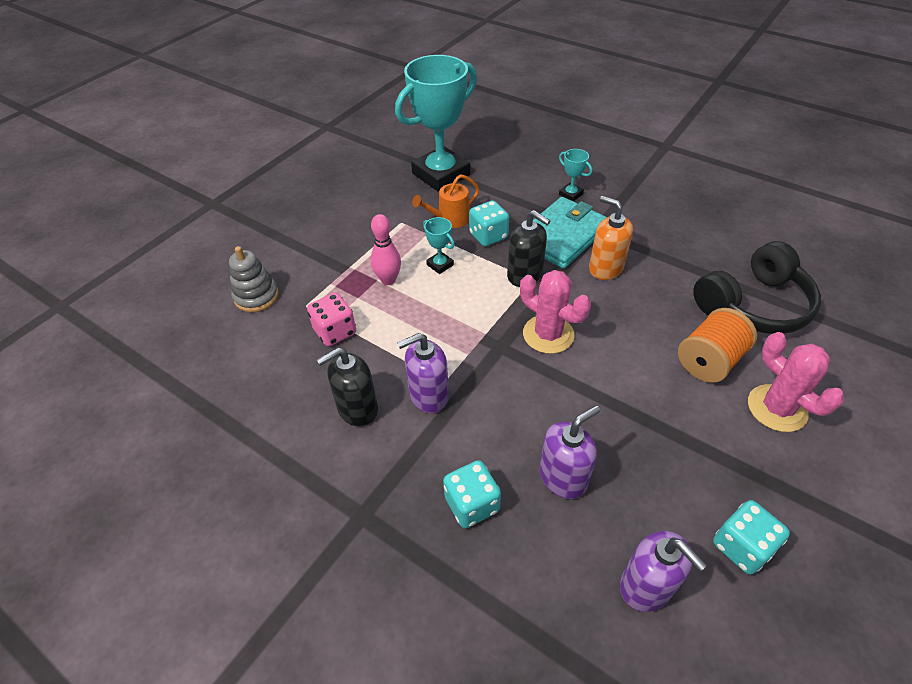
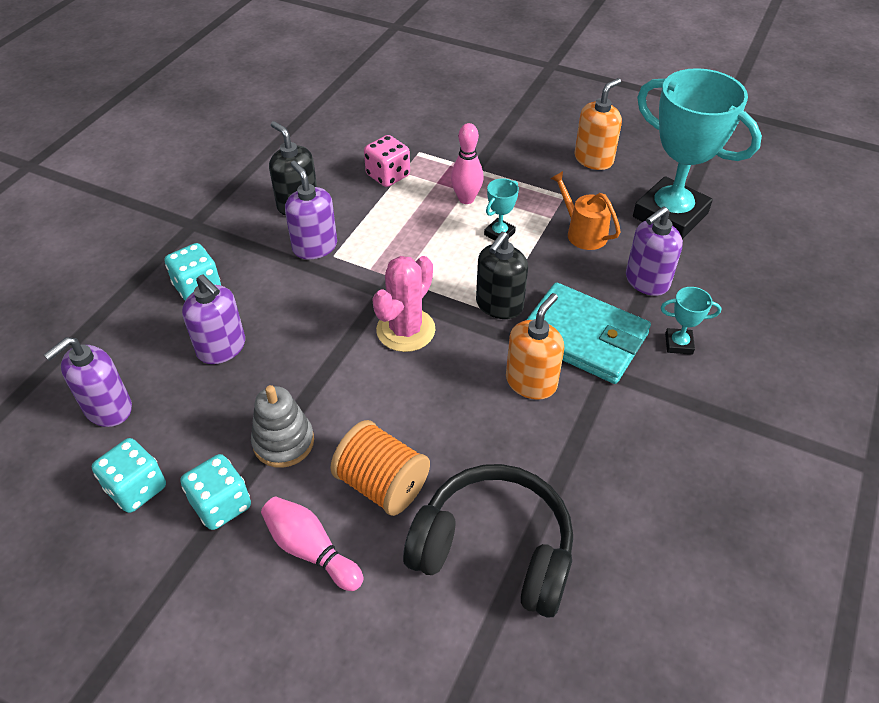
camera: 80 degrees right, 0 degrees up
(256, 296) = (425, 120): grey stacking toy -> grey stacking toy (283, 442)
(361, 199) = (593, 159): none -> orange soap dispenser
(488, 236) = (562, 268): turquoise dice -> turquoise dice (221, 505)
(509, 197) = (646, 281): none -> purple soap dispenser
(570, 194) = (678, 344): turquoise trophy -> turquoise trophy turned 60 degrees clockwise
(753, 305) = (494, 550): black headphones -> black headphones turned 150 degrees clockwise
(776, 408) = (311, 550): pink cactus -> pink bowling pin

